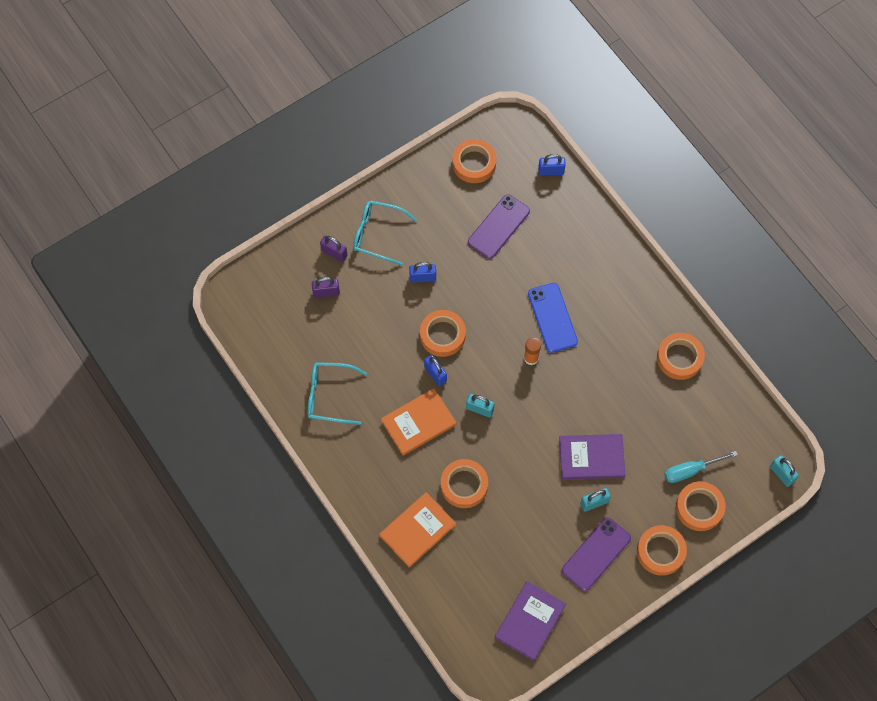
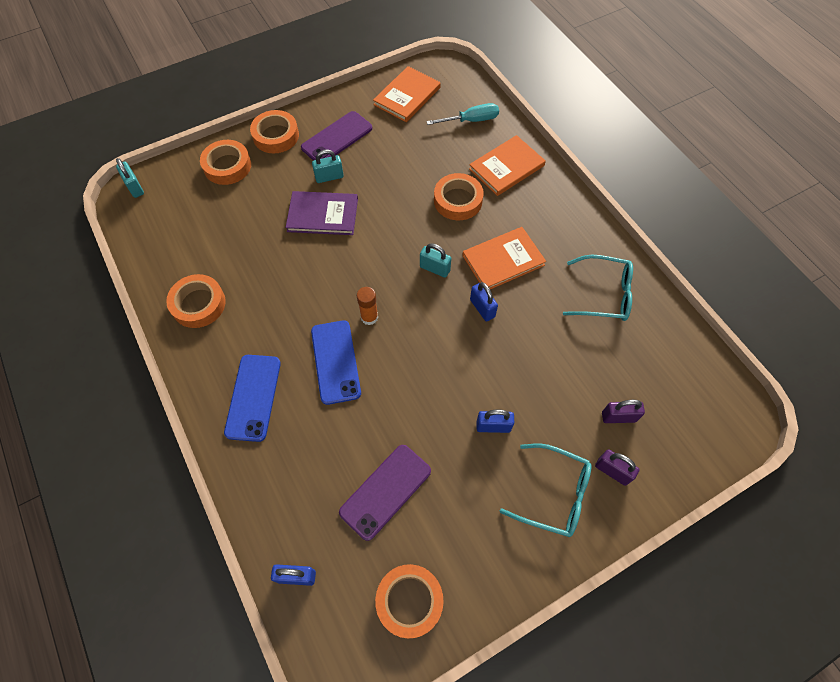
camera: 175 degrees left, 5 degrees down
(442, 335) = (471, 351): orange tape -> none
(530, 621) = (407, 96): purple book -> orange book
(611, 284) = (253, 397): none -> blue phone
(690, 470) = (224, 197): turquoise screwdriver -> turquoise screwdriver (471, 120)

